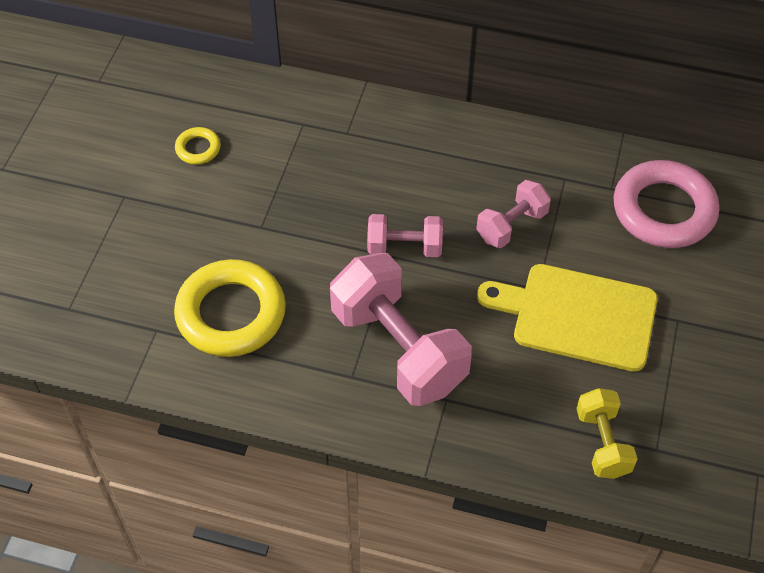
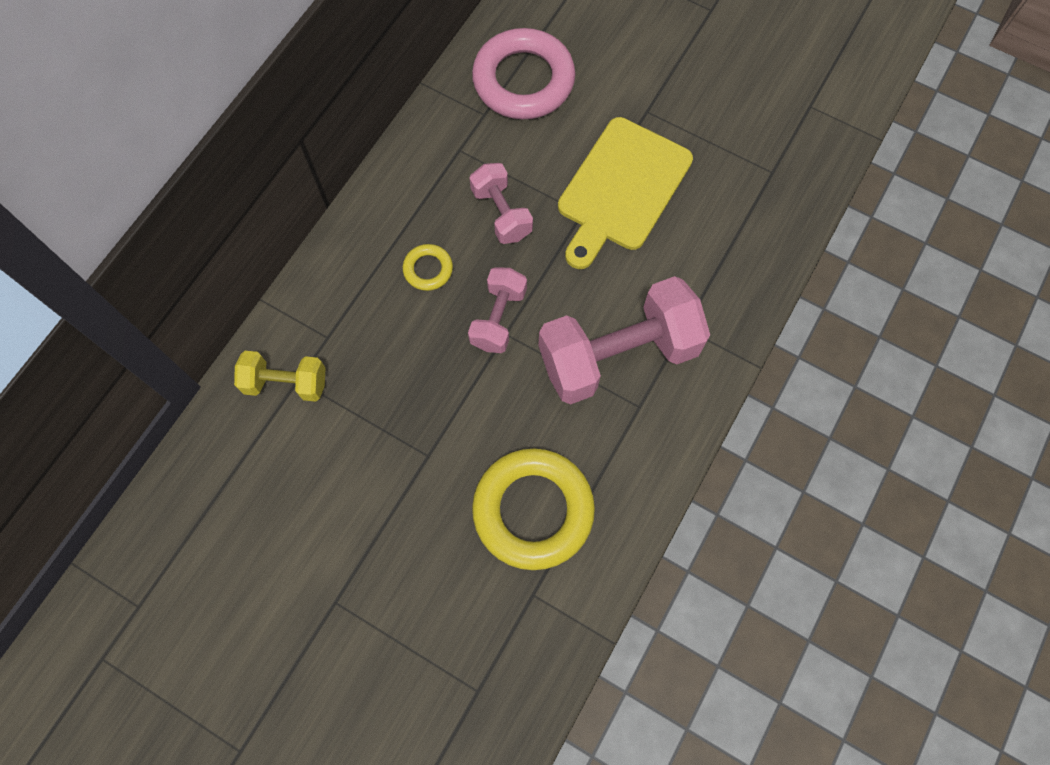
camera: 75 degrees left, 15 degrees up
(198, 148) = (292, 503): yellow ring -> yellow ring (428, 269)
(602, 443) = (758, 211): yellow dumbbell -> yellow dumbbell (286, 383)

